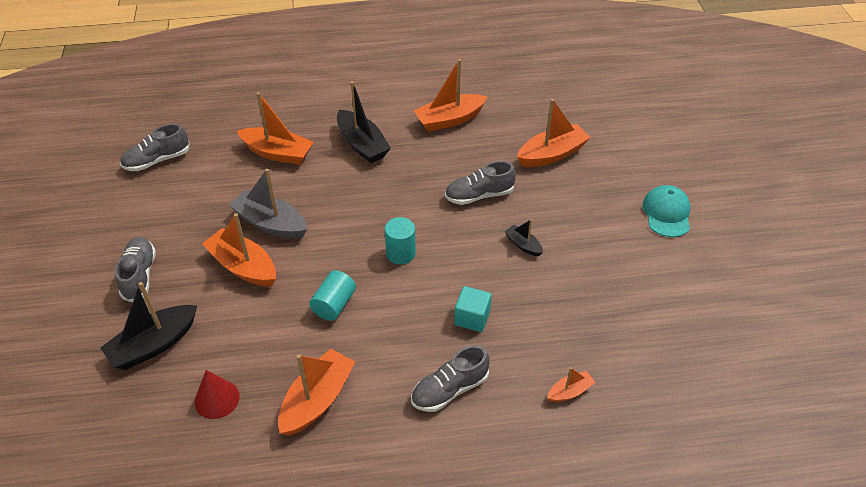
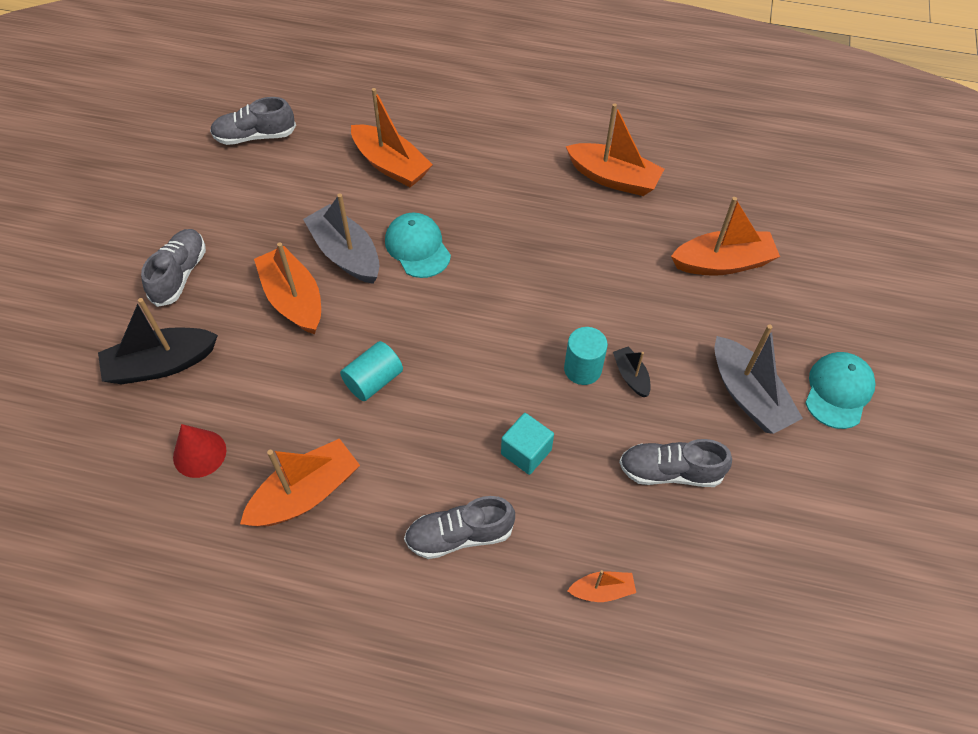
camera: 20 degrees right, 10 degrees up
(325, 203) = (417, 247): none -> turquoise cap
(362, 145) = (493, 182): black boat -> none
(400, 253) = (478, 339): turquoise cylinder -> turquoise cylinder (582, 369)
(449, 120) = (613, 178): orange boat -> orange boat turned 150 degrees counterclockwise
(479, 195) = (605, 292): grey shoe -> grey shoe (670, 471)
(609, 234) = (748, 396): none -> grey boat

